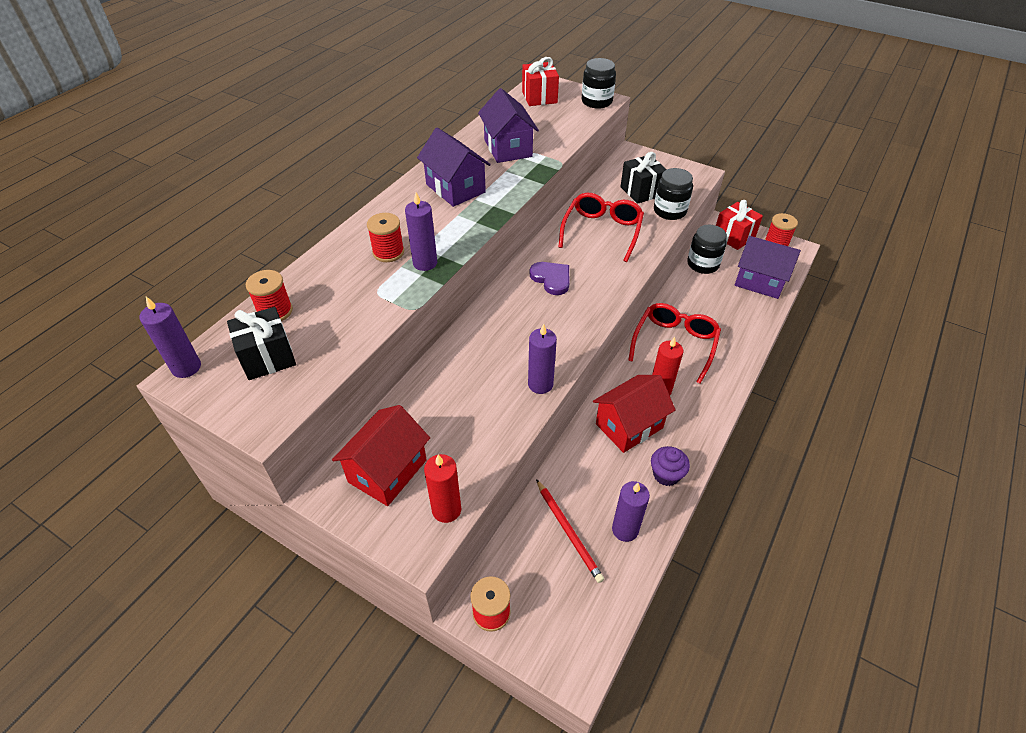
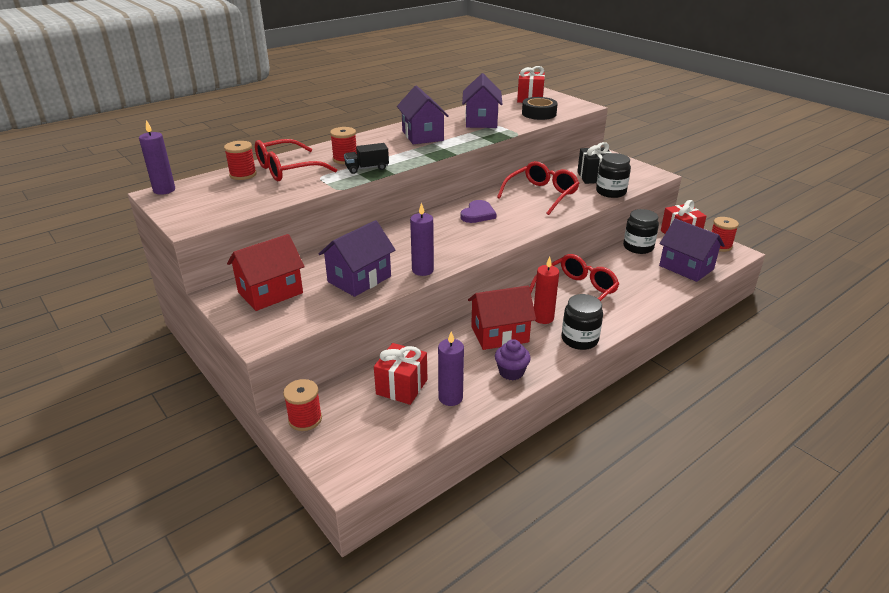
camera: 20 degrees right, 15 degrees down
(268, 357) = (219, 195): black gift -> none
(327, 288) = (287, 170): none -> red glasses
(425, 263) = (367, 168): purple candle -> black truck
(446, 510) = (296, 322): red candle -> none
(478, 418) = (359, 279): none -> purple house
(551, 279) = (478, 214): purple heart -> purple heart turned 45 degrees clockwise
(564, 122) = (539, 113): none -> black tape
(568, 531) = (402, 387): red pencil -> red gift
(596, 101) = (576, 106): black jar -> black jar (579, 339)

